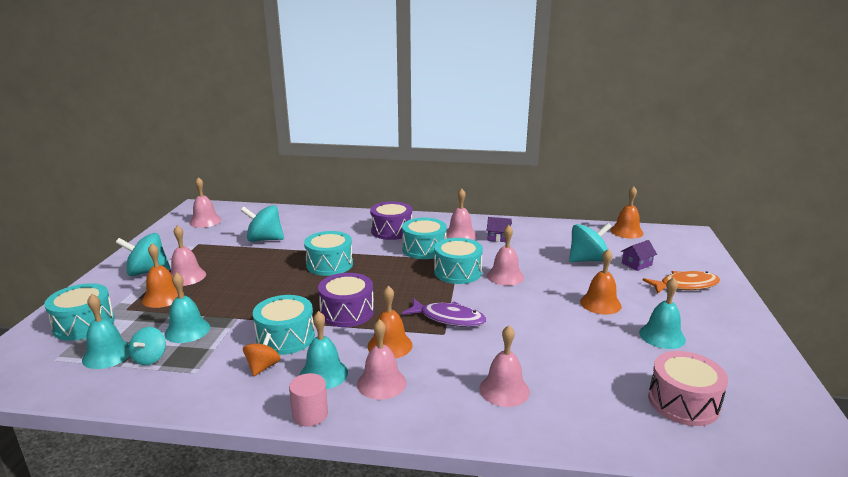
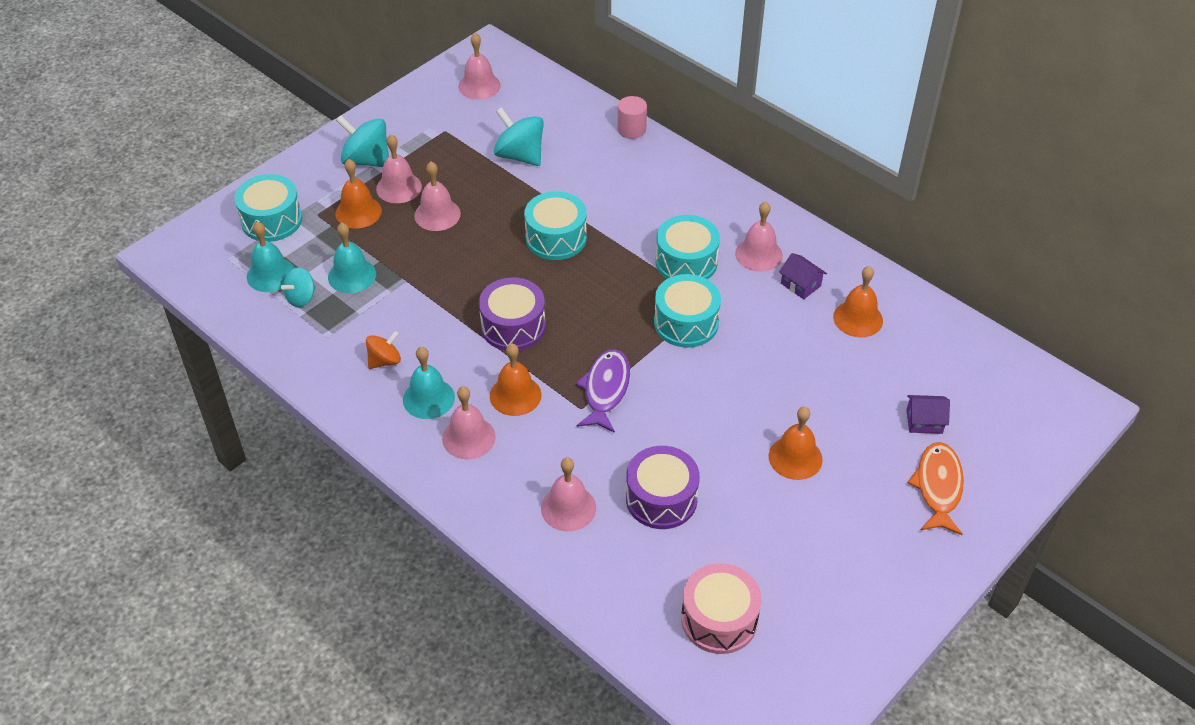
camera: 35 degrees right, 25 degrees up
(286, 337) = (430, 332): turquoise drum -> none
(310, 414) = (384, 439): pink cylinder -> pink cylinder (631, 129)
(391, 231) = (679, 207): purple drum -> purple drum (661, 499)
(448, 318) = (605, 390): purple fish -> purple fish turned 135 degrees counterclockwise
(505, 276) = (734, 358): pink bell -> pink bell (437, 214)
(587, 260) = (869, 382): turquoise spinning top -> none
(626, 231) = (993, 357): orange bell -> orange bell (858, 318)
(662, 336) = (805, 538): turquoise bell -> none
(685, 285) = (938, 487): orange fish -> orange fish turned 105 degrees counterclockwise

